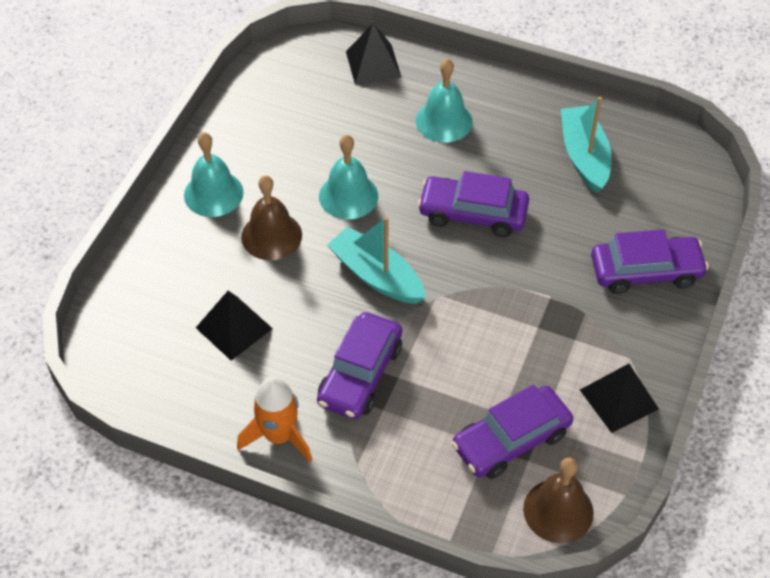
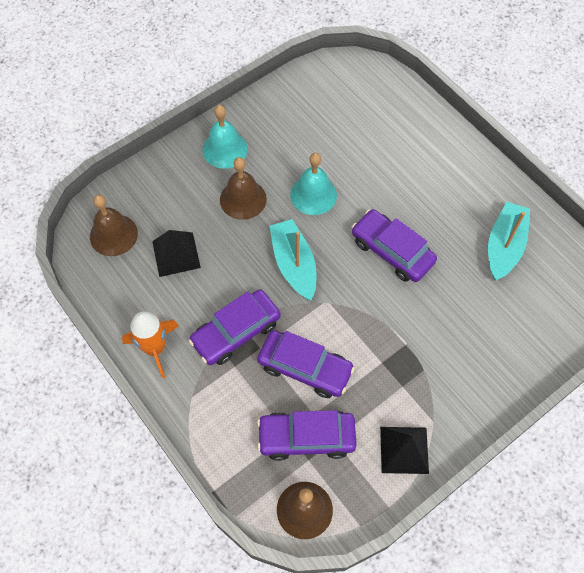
camera: 30 degrees right, 10 degrees up
(143, 342) = (113, 235): none -> brown bell
(373, 64) = (395, 102): black pyramid -> none
(444, 121) = (417, 169): turquoise bell -> none
(646, 271) = (490, 361): purple car -> purple car (305, 368)

